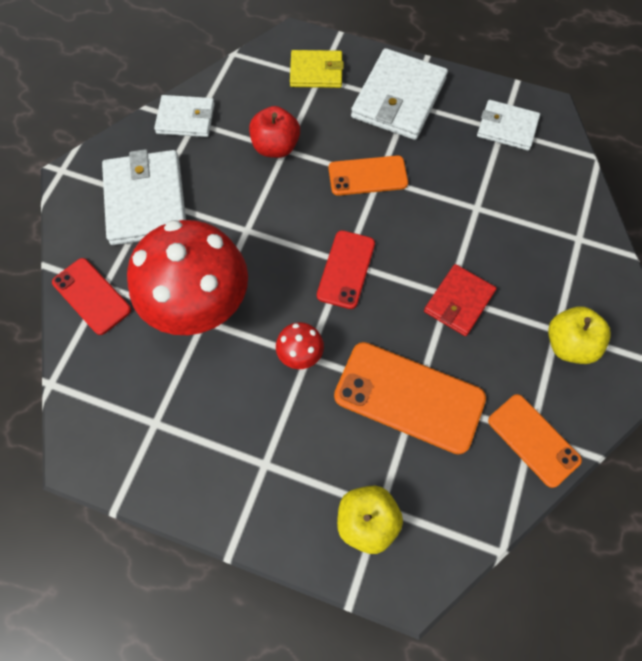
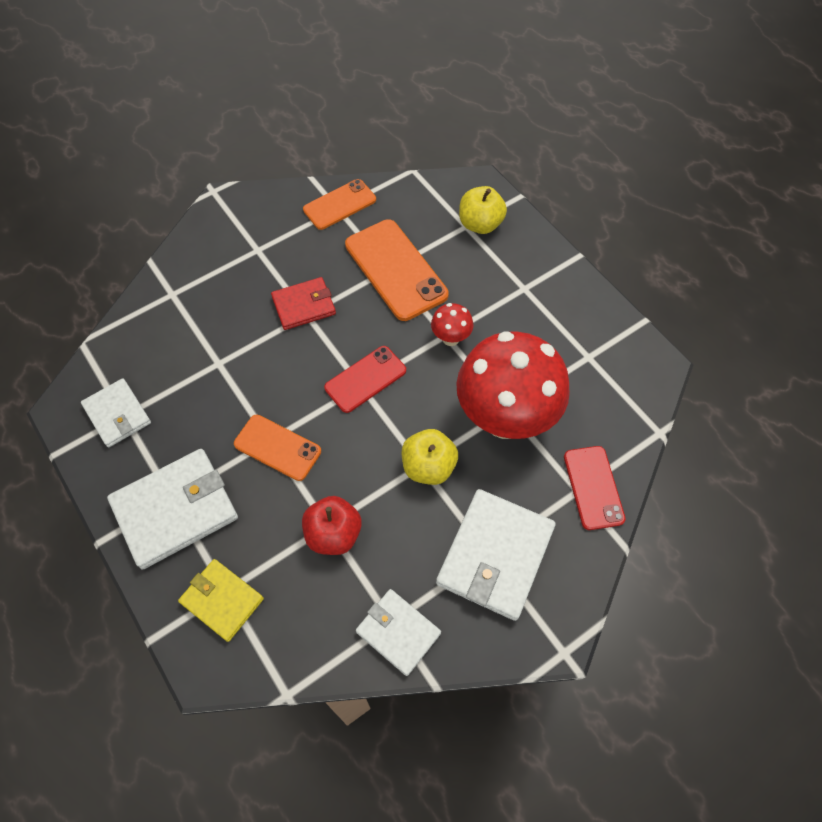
camera: 145 degrees left, 5 degrees down
(533, 440) = (339, 205): orange phone -> orange phone turned 60 degrees clockwise
(569, 344) = (259, 237): yellow apple -> yellow apple (428, 466)

